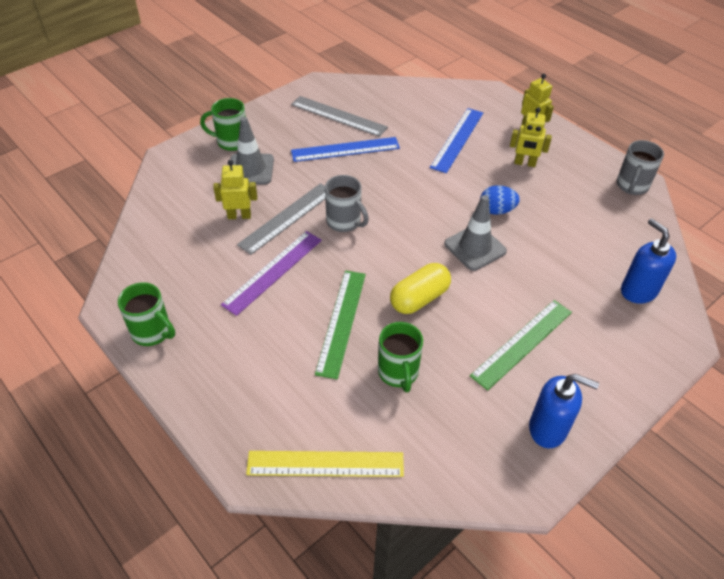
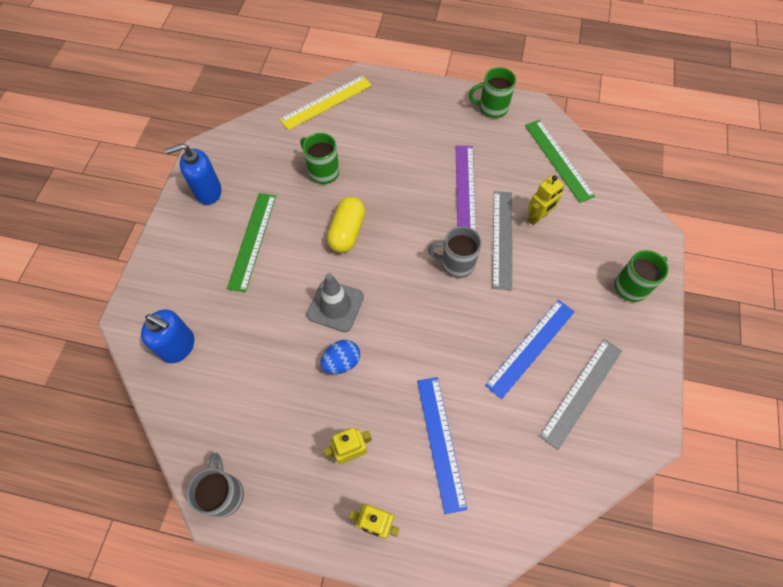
camera: 145 degrees right, 15 degrees up
(250, 169) = (581, 267): grey traffic cone -> none
(338, 116) = (581, 392): grey ruler -> grey ruler turned 45 degrees counterclockwise
(341, 322) = (386, 182): green ruler -> green ruler (558, 160)

